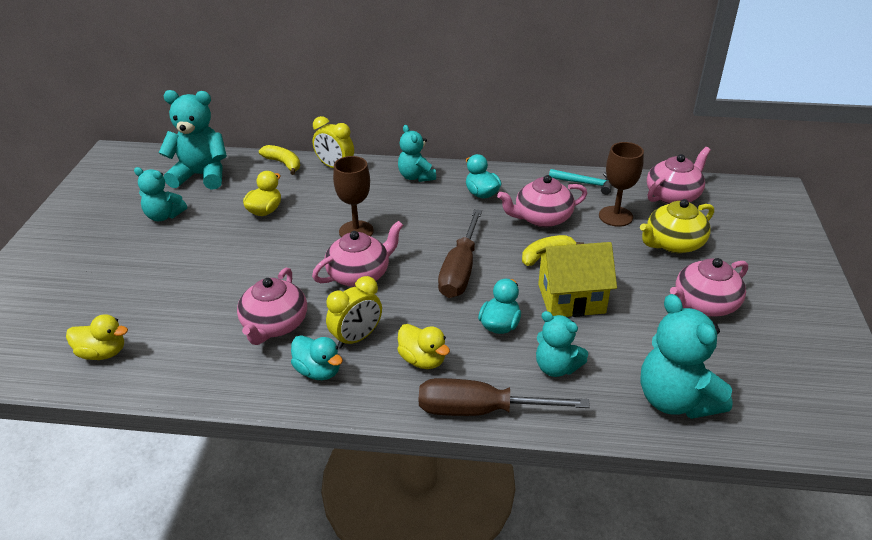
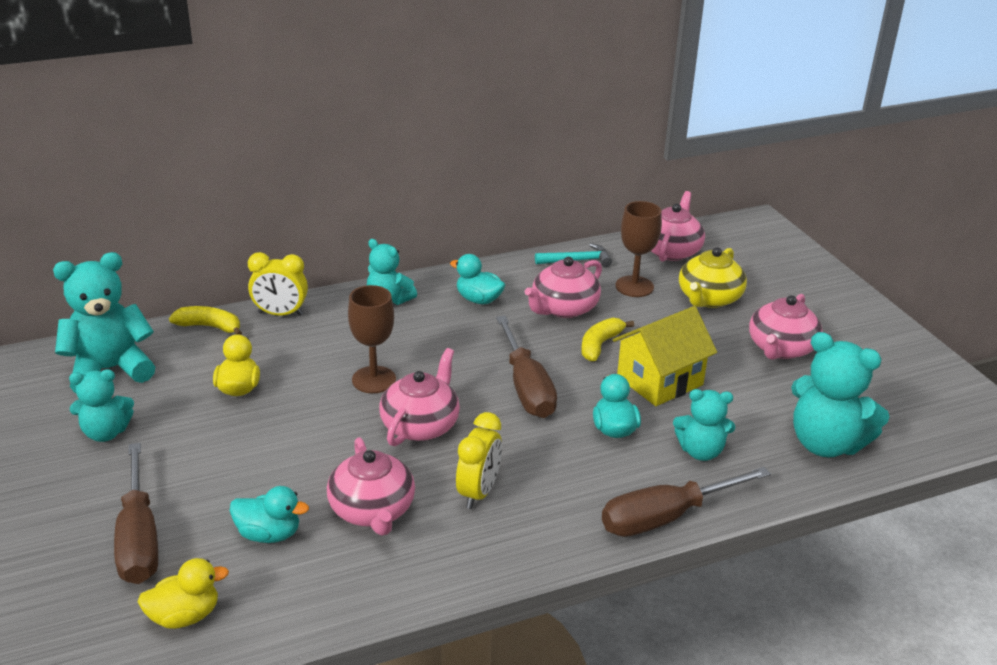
camera: 30 degrees left, 5 degrees down
(122, 292) = (139, 539): none -> brown screwdriver
(318, 371) = (468, 540): turquoise duck -> turquoise duck (269, 534)
(422, 360) = (567, 490): yellow duck -> none

